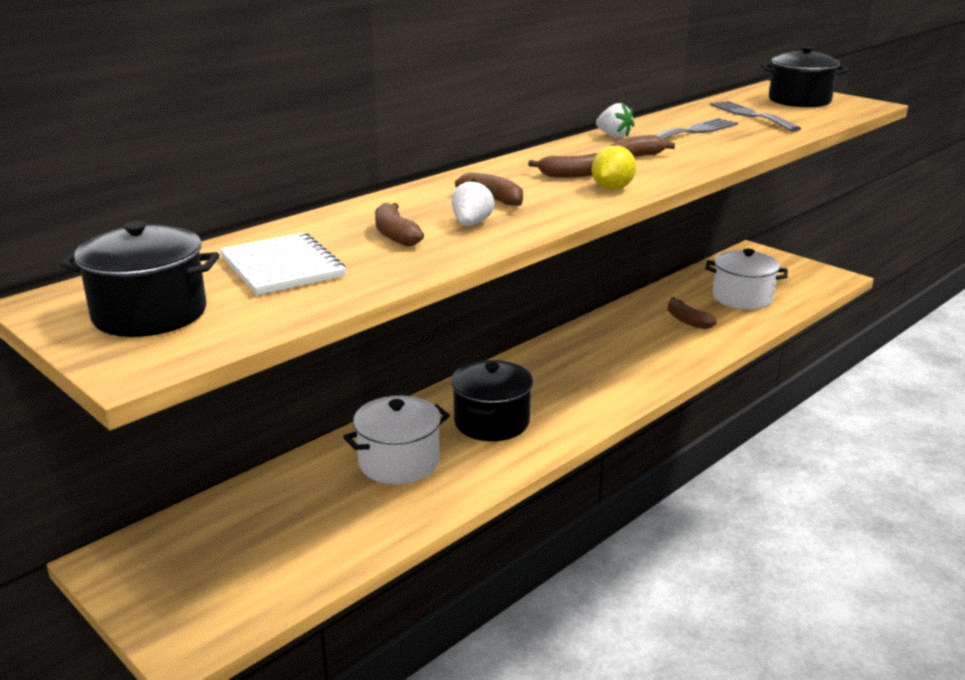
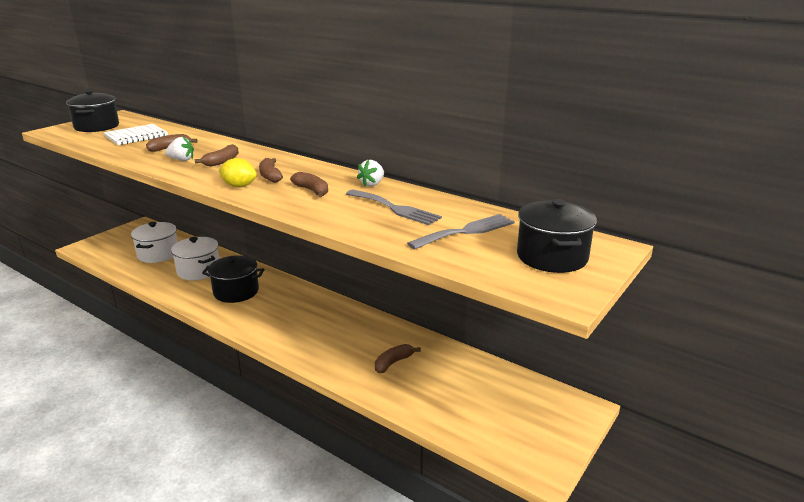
camera: 80 degrees right, 0 degrees up
(742, 298) = (453, 395): white pot -> white pot (158, 254)

